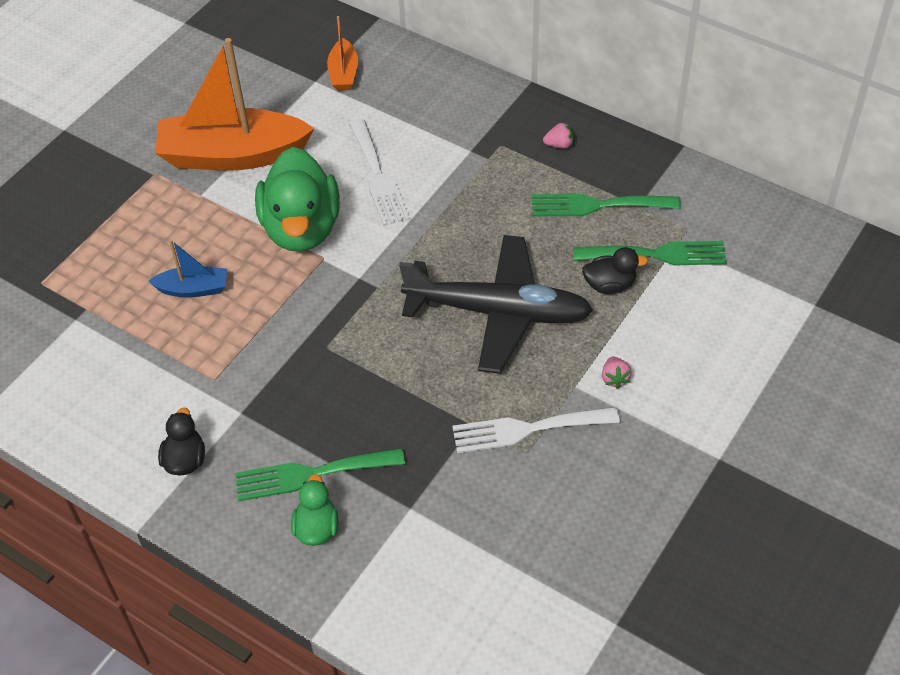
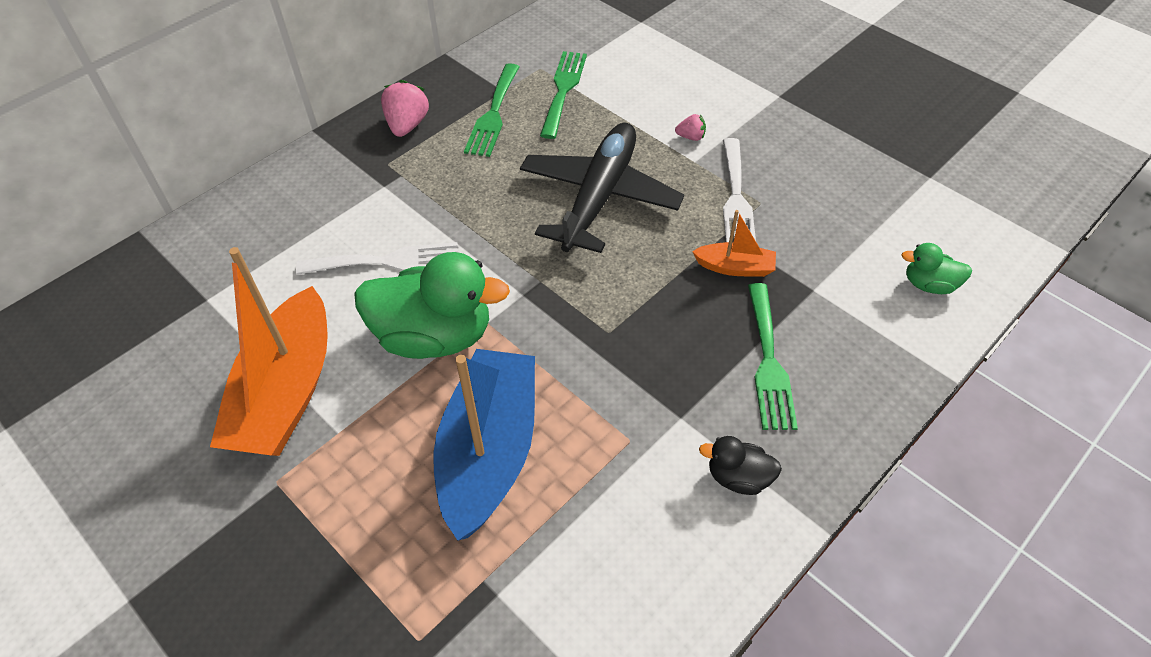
camera: 80 degrees left, 0 degrees up
(193, 289) = (489, 451): blue boat -> blue boat, size x2.15
(316, 528) = (833, 364): green duck -> green duck (929, 285)
(343, 73) = (210, 272): orange boat -> orange boat (735, 267)
(559, 145) = (407, 125): pink strawberry -> pink strawberry, size x1.83
(610, 285) = (588, 122): black duck -> none

